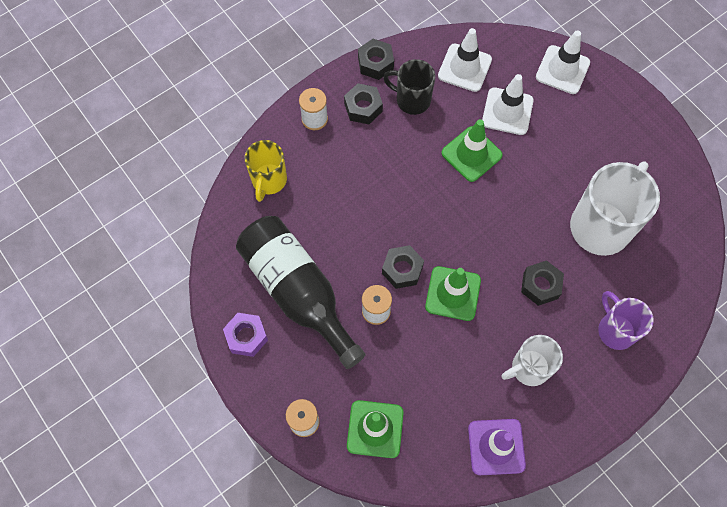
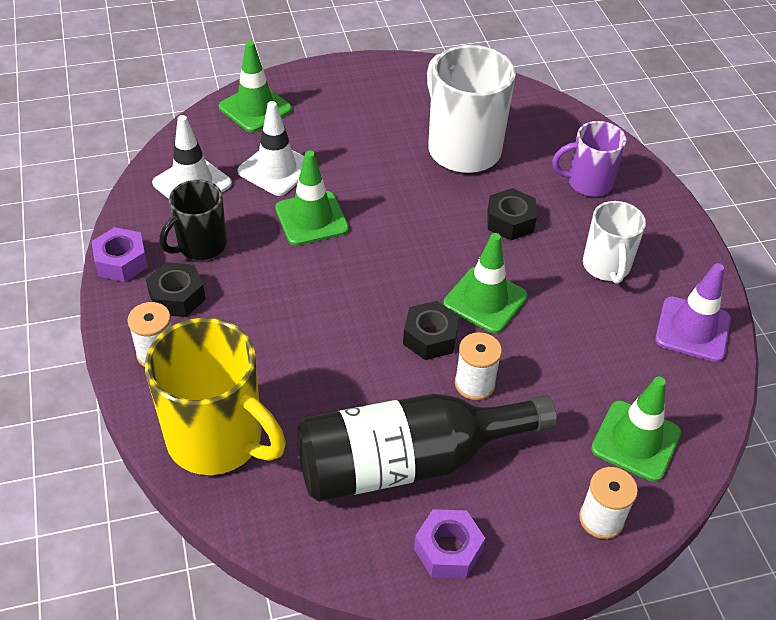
camera: 70 degrees left, 20 degrees down
(269, 180) = (218, 439): yellow mug -> yellow mug, size x1.69
(375, 63) = (121, 262): black nut -> purple nut
(562, 70) = (255, 108): white traffic cone -> green traffic cone

